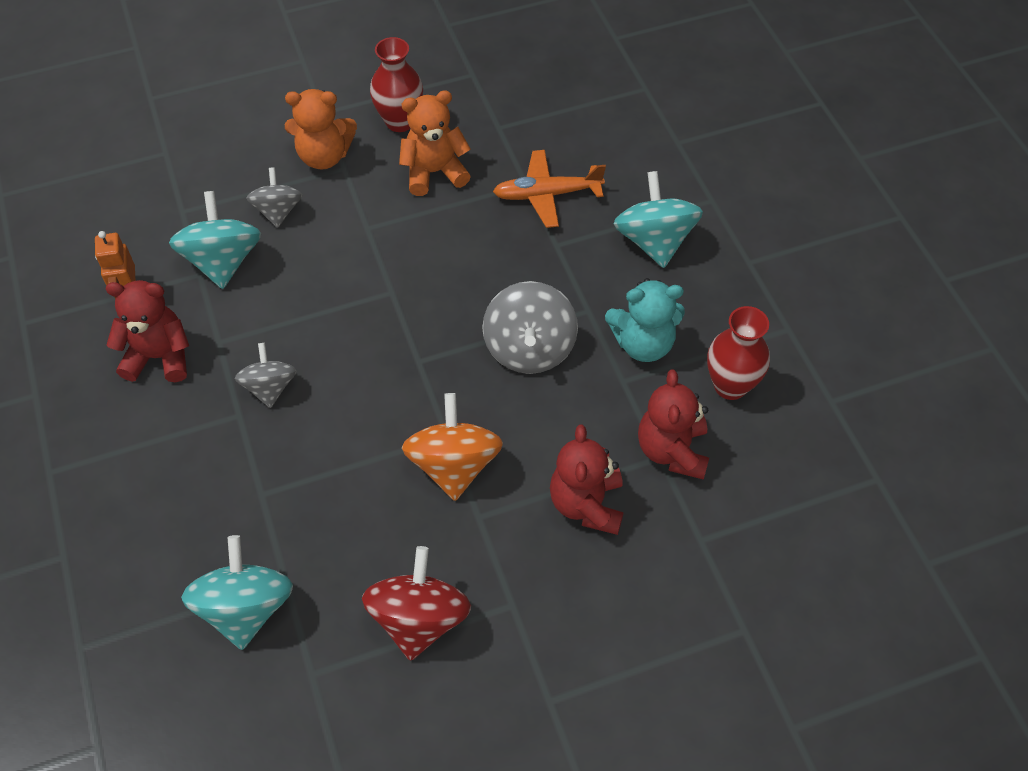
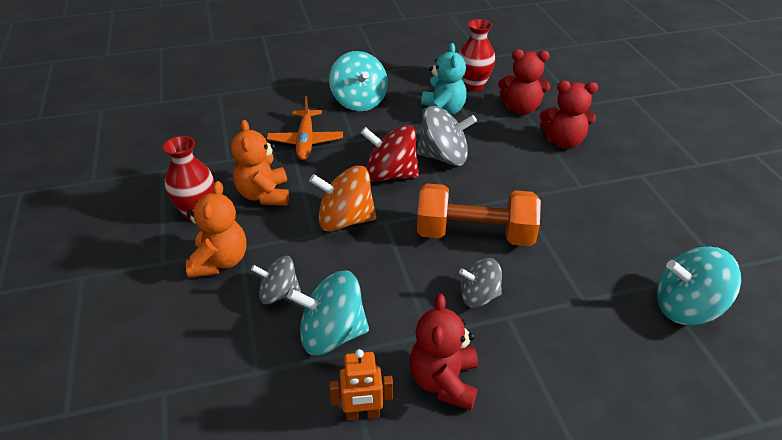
camera: 85 degrees left, 15 degrees down
(372, 384) = (475, 234): none -> orange dumbbell
(419, 619) = (664, 215): red spinning top -> red spinning top (390, 174)
(454, 465) = (542, 195): orange spinning top -> orange spinning top (345, 220)
(654, 241) = (359, 101): turquoise spinning top -> turquoise spinning top turned 105 degrees counterclockwise

